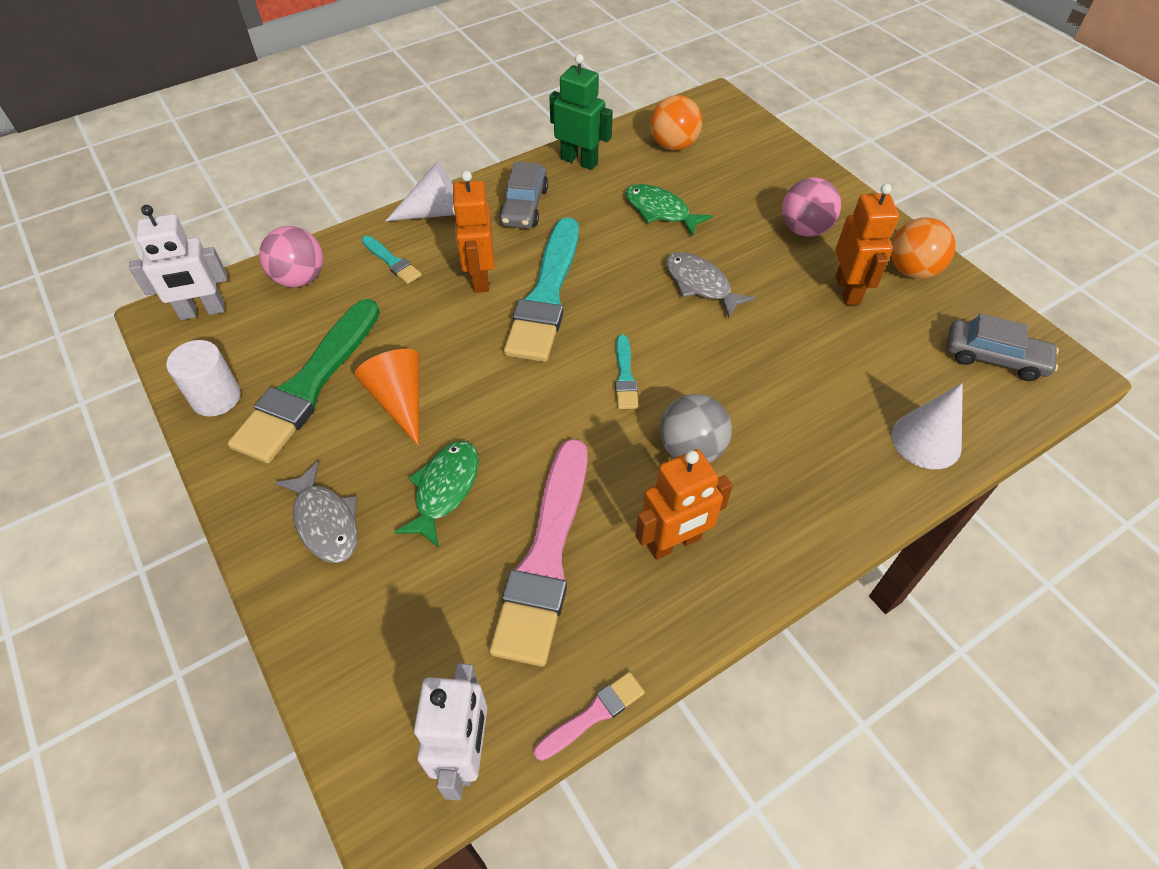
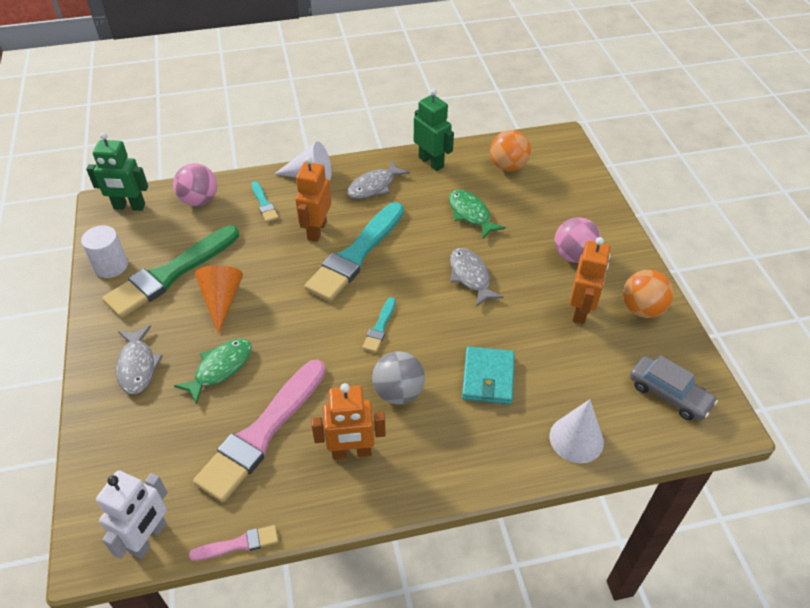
camera: 20 degrees right, 5 degrees down
(202, 311) = (129, 207): white robot -> green robot
(524, 206) = (374, 186): grey car -> grey fish
(787, 399) = (488, 378): none -> turquoise wallet

